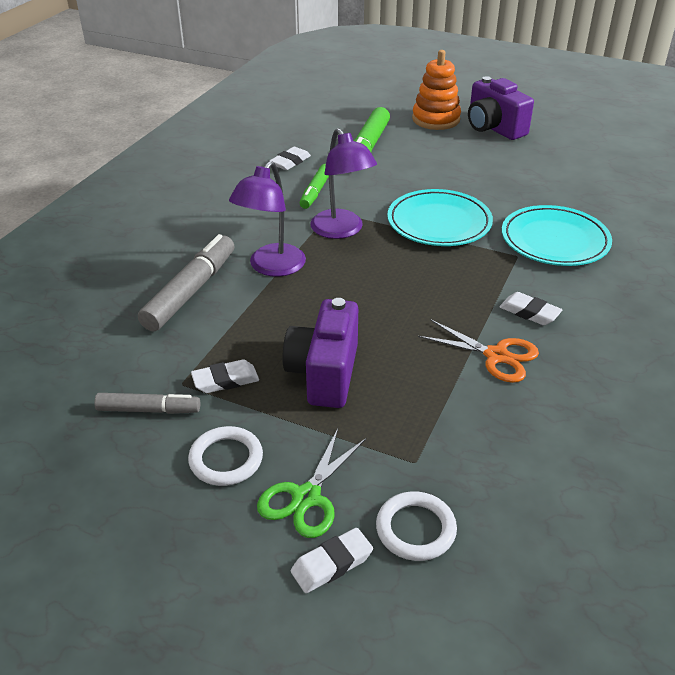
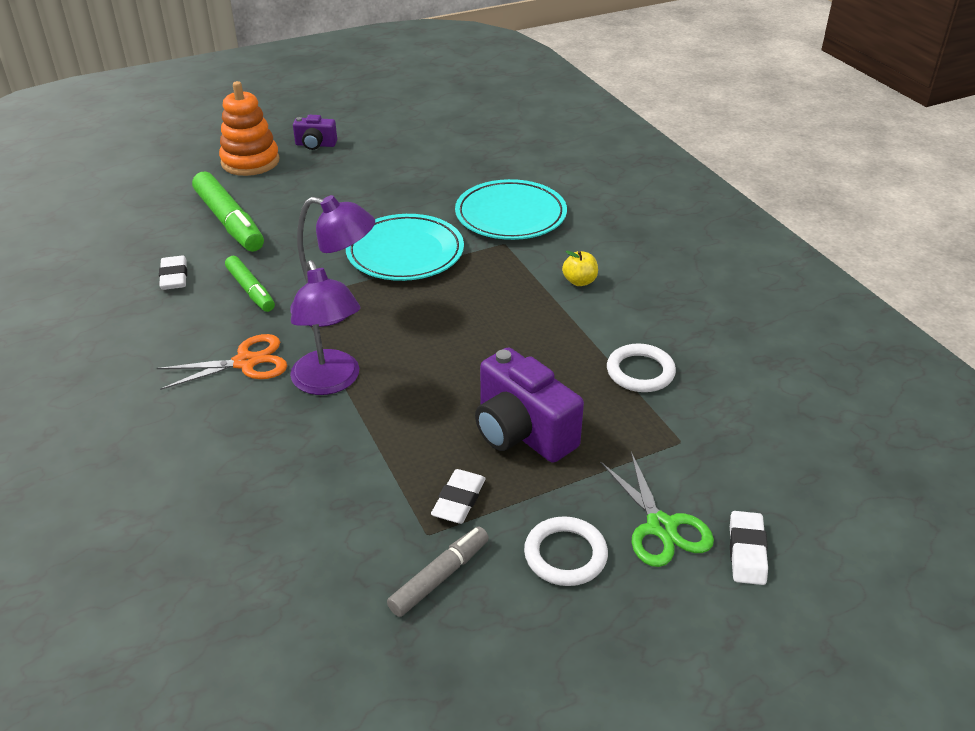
camera: 50 degrees left, 0 degrees up
(190, 292) = (292, 456): grey marker -> none
(415, 529) = (751, 483): white ring -> white ring (640, 372)
(493, 128) = (315, 145): purple camera -> purple camera, size x0.54
(496, 356) = (609, 328): orange scissors -> orange scissors (245, 362)
(529, 312) = (579, 281): white eraser -> yellow apple

